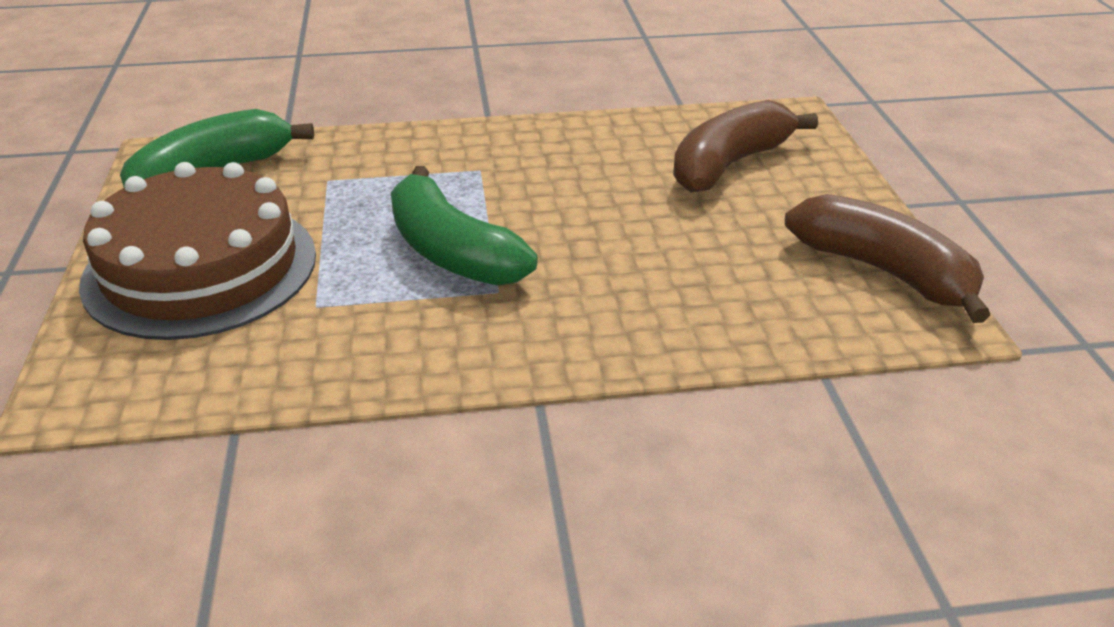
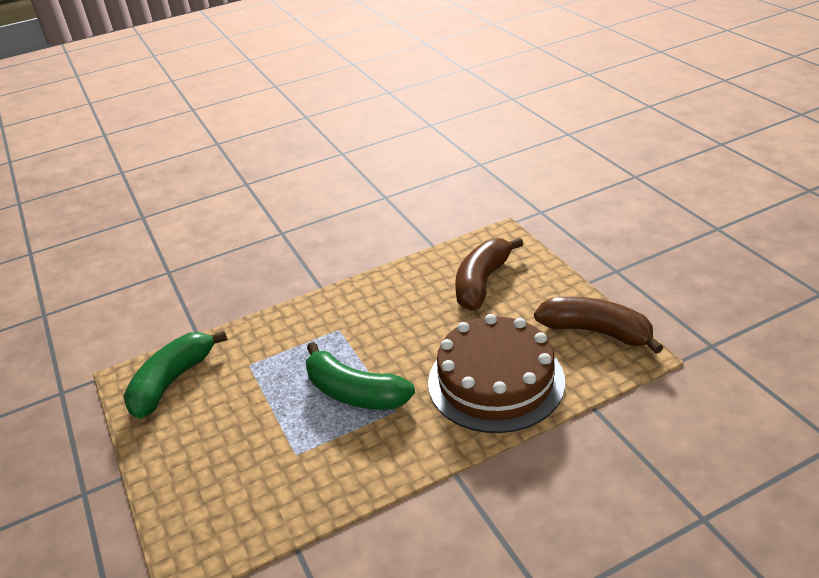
camera: 15 degrees left, 0 degrees up
(201, 268) = (209, 451): brown cake -> brown cake (496, 381)

